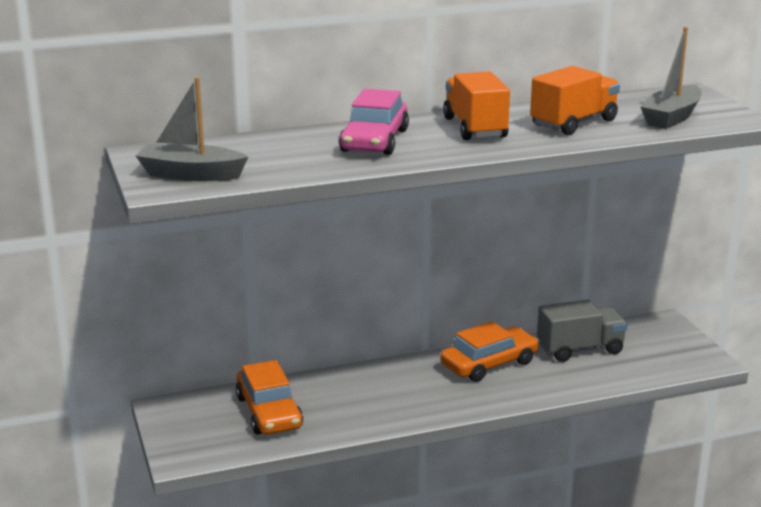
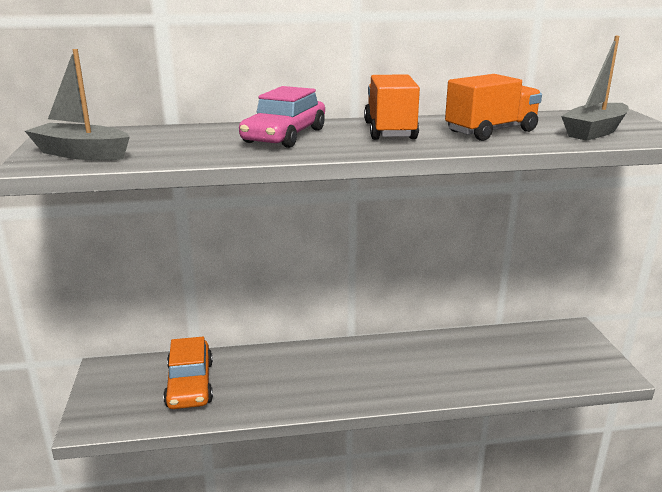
camera: 10 degrees right, 0 degrees up
(489, 364) = (404, 355): orange car -> none
(580, 349) = (491, 349): grey truck -> none

